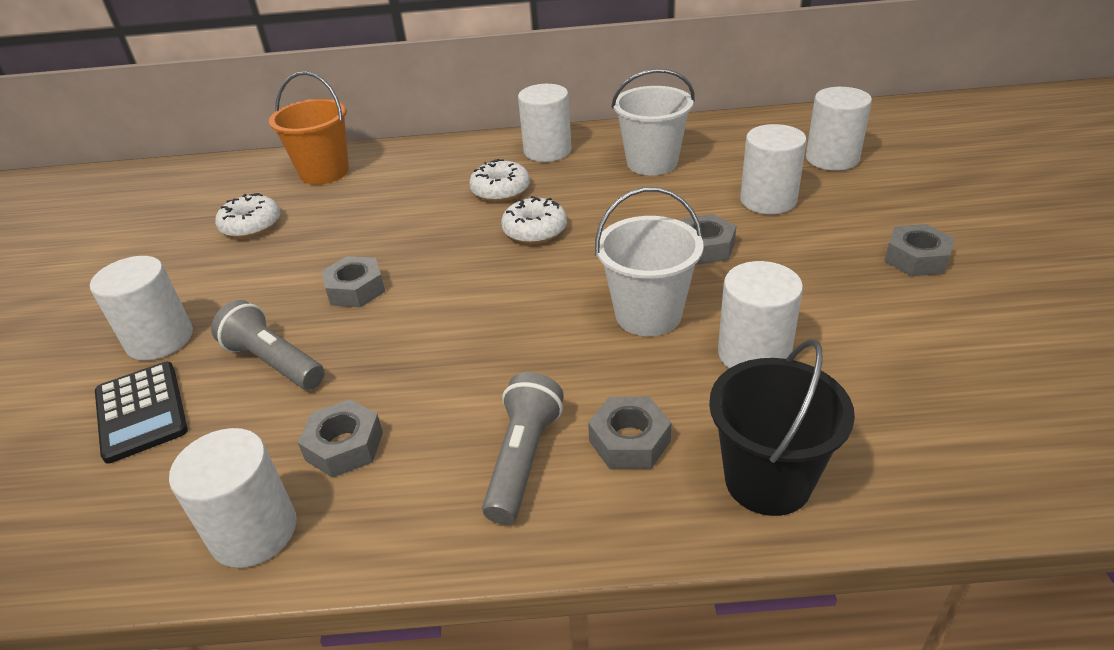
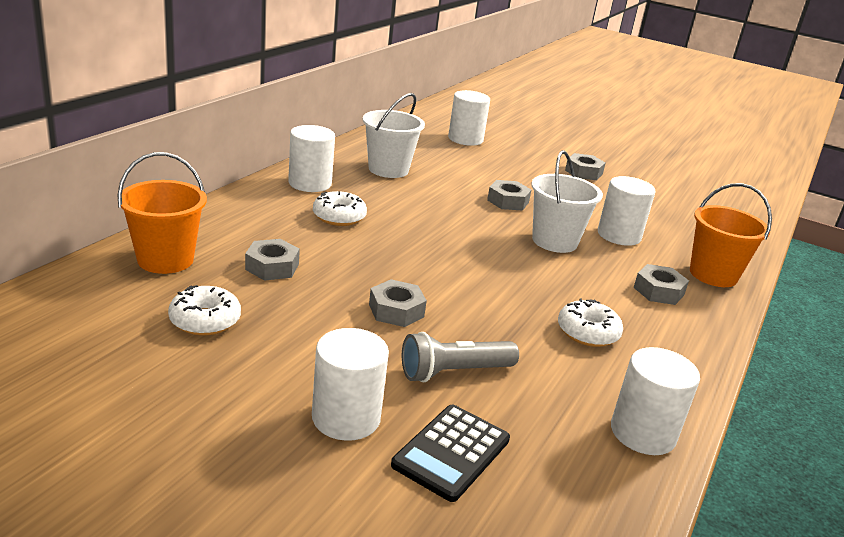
camera: 65 degrees left, 10 degrees down
(141, 412) = (451, 452): black calculator -> black calculator turned 120 degrees clockwise
(344, 446) = (585, 374): grey nut -> grey nut (272, 267)
(523, 459) = (649, 323): grey flashlight -> none
(535, 230) = (414, 229): white donut -> white donut (587, 332)
(767, 480) = (713, 275): black bucket -> orange bucket
(768, 200) = (483, 169): white cylinder -> none

